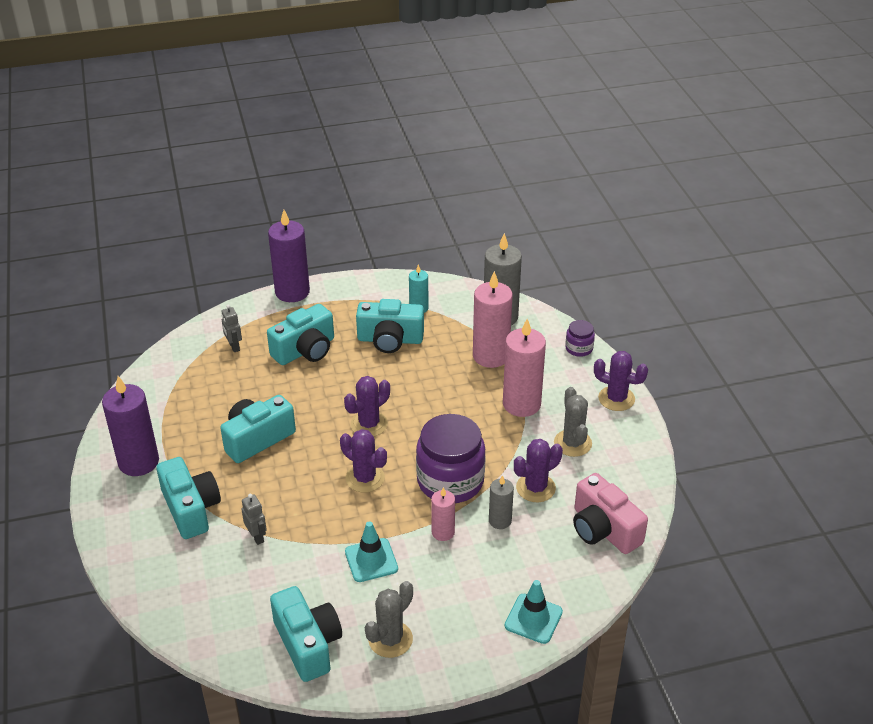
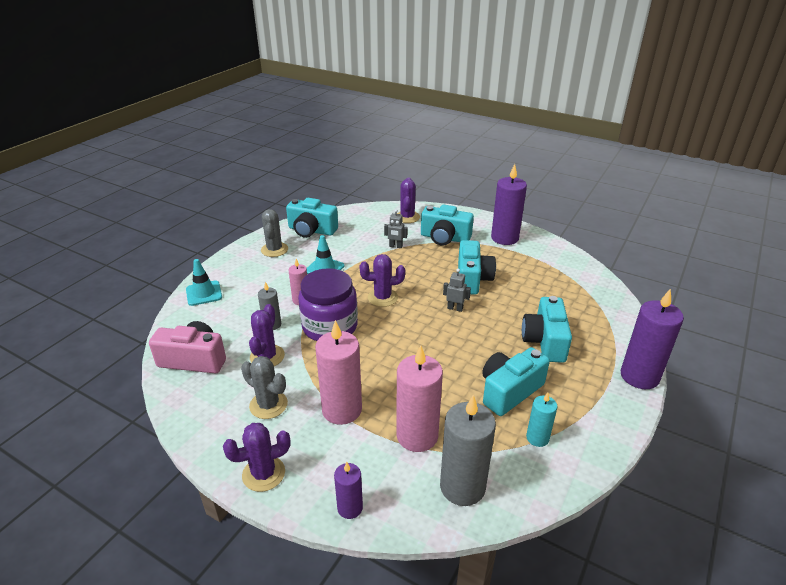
camera: 135 degrees right, 5 degrees down
(234, 347) = (586, 313): grey robot -> grey robot (455, 308)
(369, 424) = (426, 325): purple cactus -> purple cactus (407, 217)
(579, 348) = (350, 508): purple jar -> purple candle

